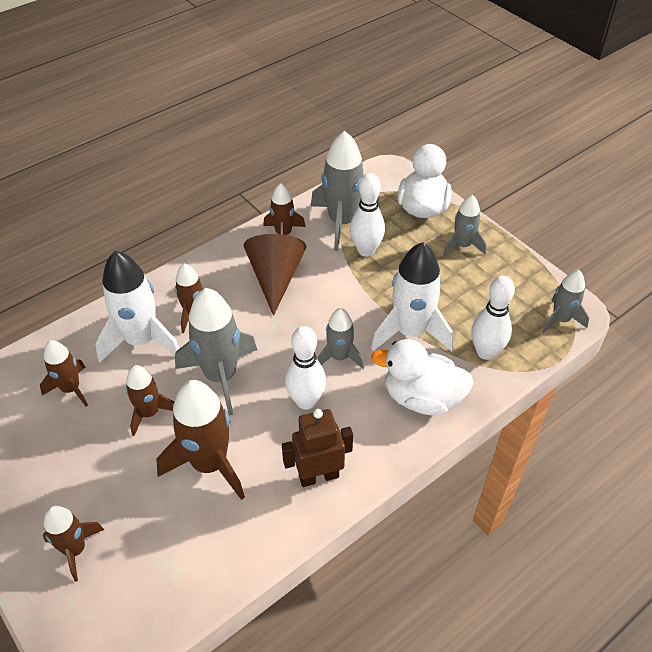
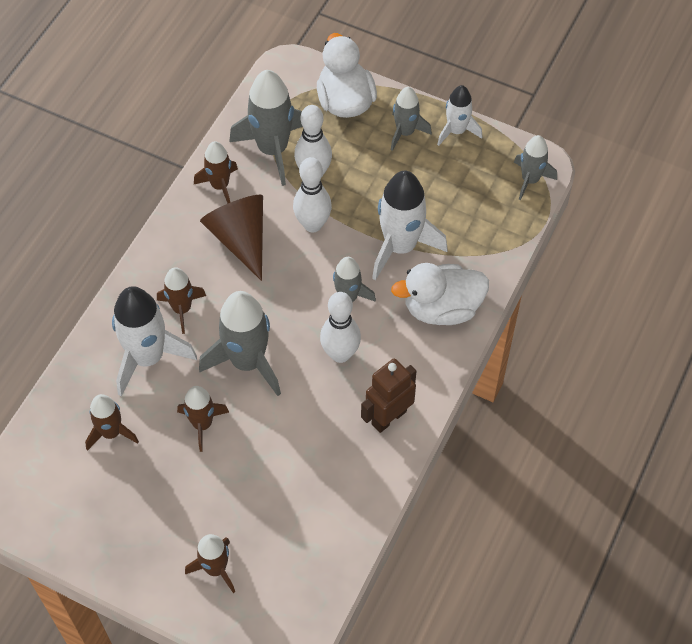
camera: 25 degrees left, 10 degrees up
(209, 464) = (287, 447): brown rocket -> none
(485, 352) = (477, 240): white bowling pin -> white bowling pin (313, 224)
(509, 259) = (456, 131): none -> white rocket

